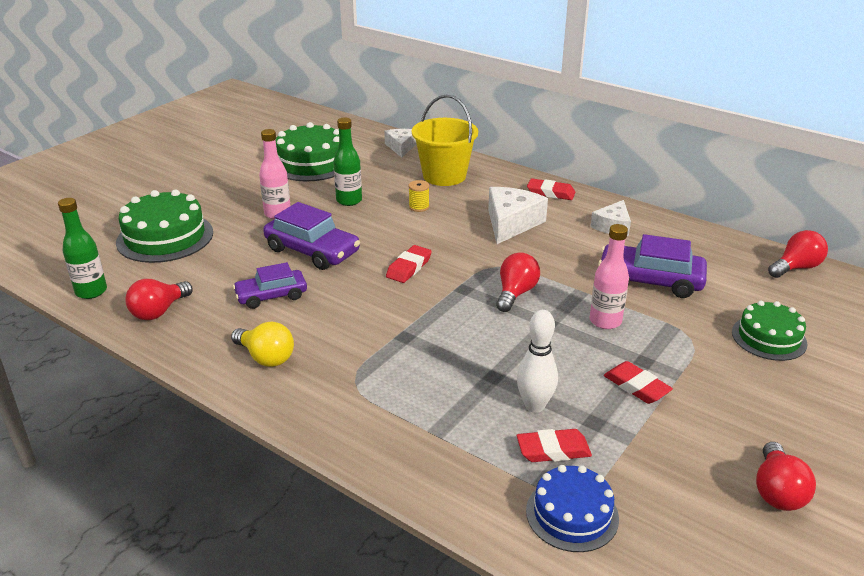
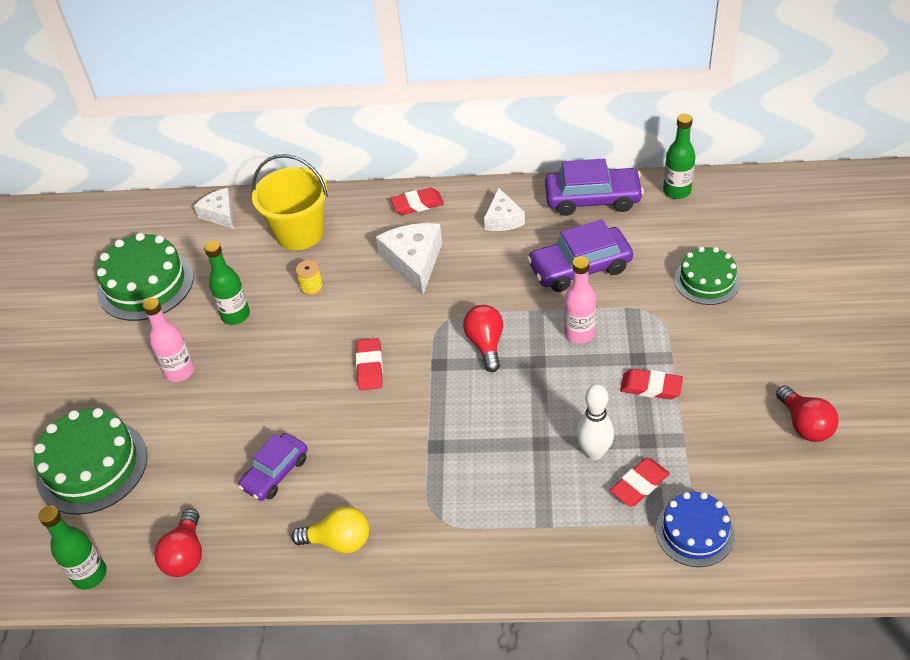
camera: 30 degrees left, 15 degrees up
(312, 251) = (261, 398): purple car -> purple car (592, 199)
(796, 268) = (676, 191): red light bulb -> green bottle

